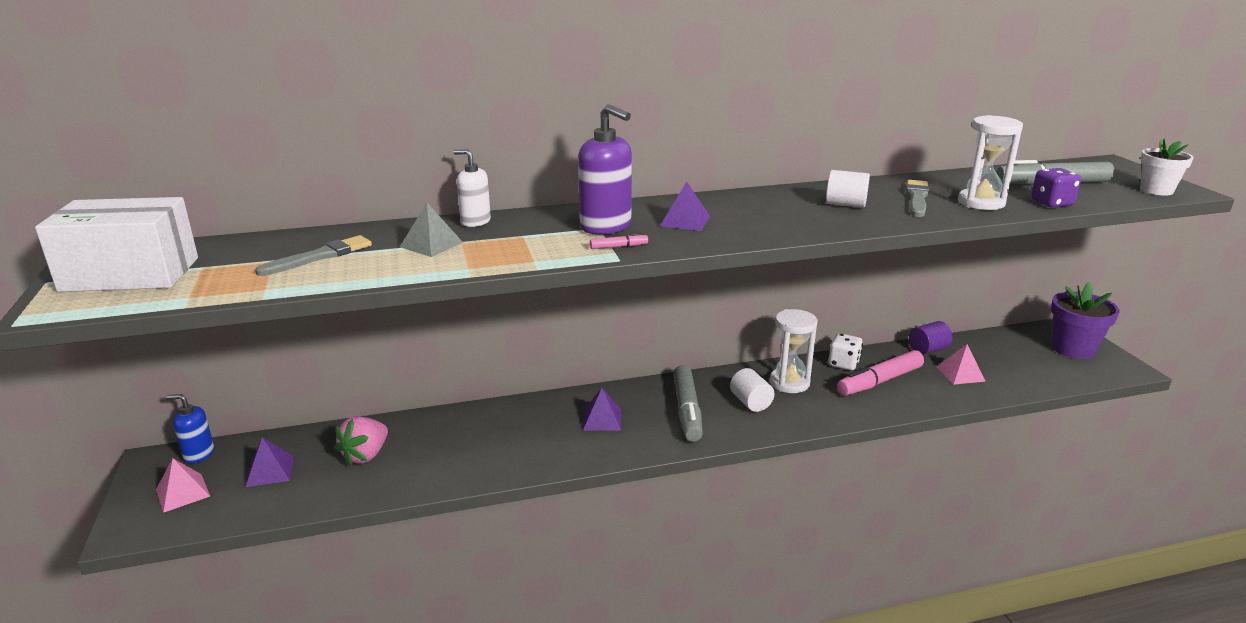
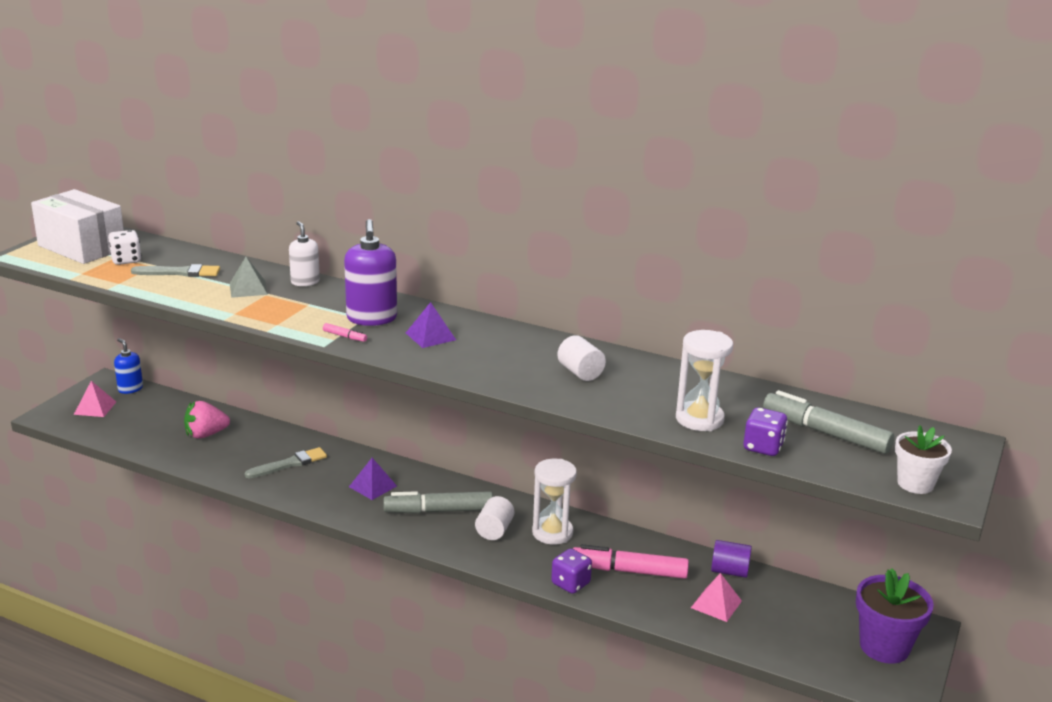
camera: 40 degrees right, 0 degrees up
(270, 471) = (148, 417): purple pyramid -> none
(687, 410) = (439, 511): grey marker -> grey marker turned 45 degrees clockwise
(843, 364) = (627, 542): white dice -> white dice (126, 260)
(865, 410) = (570, 584): none -> purple dice
(917, 198) = (654, 392): grey brush -> grey brush (289, 464)

